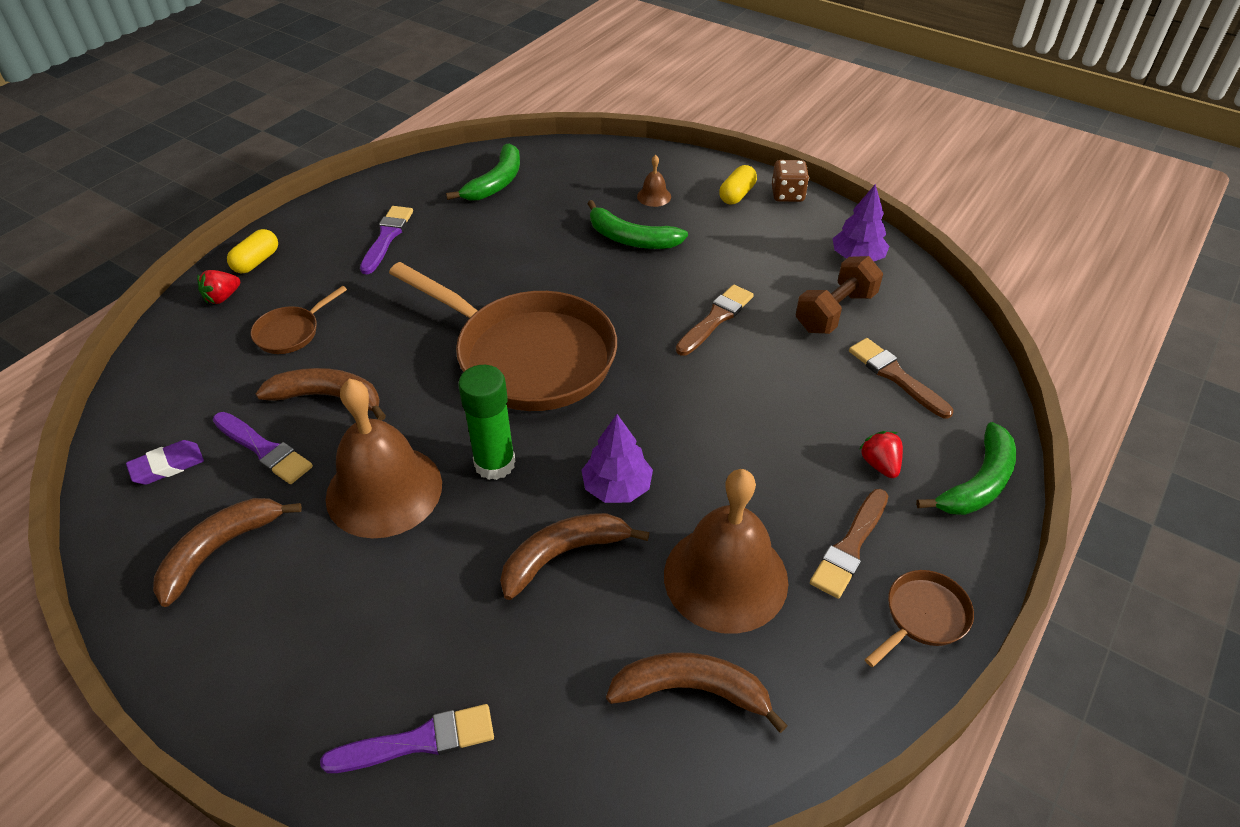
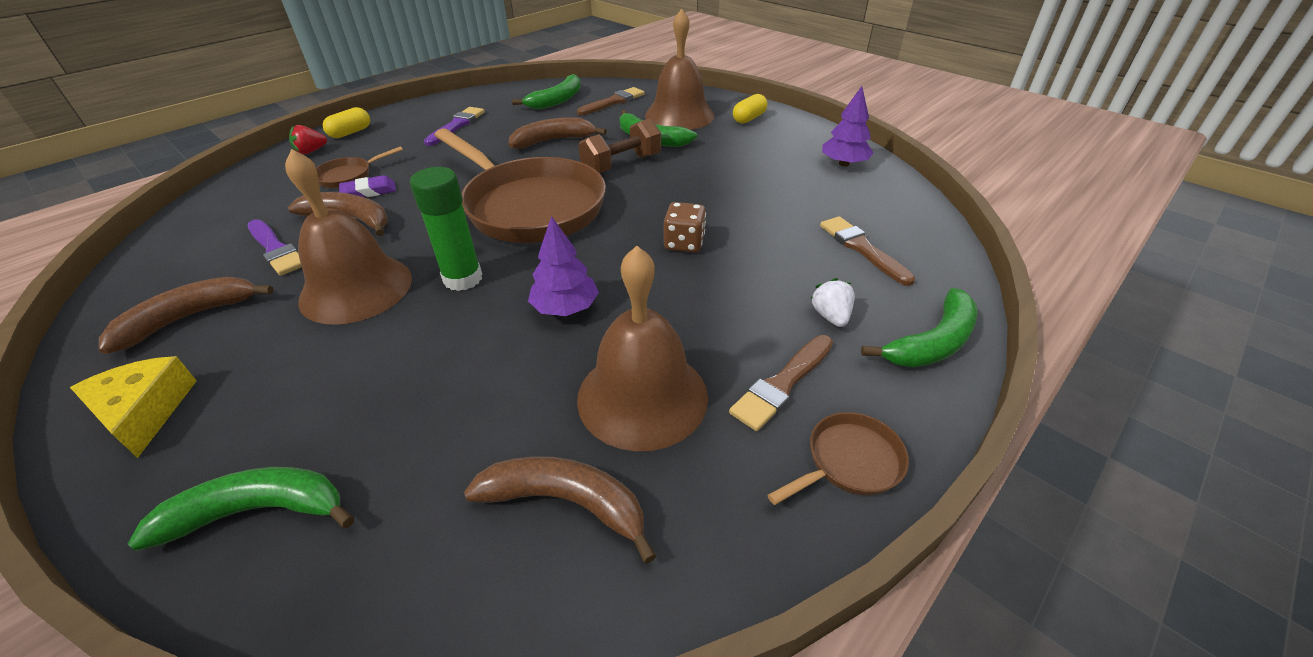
camera: 10 degrees right, 5 degrees down
(167, 466) = (192, 253): purple eraser -> purple eraser (369, 191)
(243, 662) = (144, 412): none -> yellow cheese
(418, 741) = (258, 511): purple brush -> green banana
(563, 555) = (489, 357): brown banana -> brown banana (553, 140)
(654, 196) = (679, 115): brown bell -> brown bell, size x2.44
(716, 319) = (704, 194): brown brush -> brown brush (613, 102)
(787, 195) = (792, 121): brown dice -> brown dice (684, 243)
(835, 312) = (814, 198): brown dumbbell -> brown dumbbell (621, 165)
(880, 464) = (830, 316): red strawberry -> white strawberry

